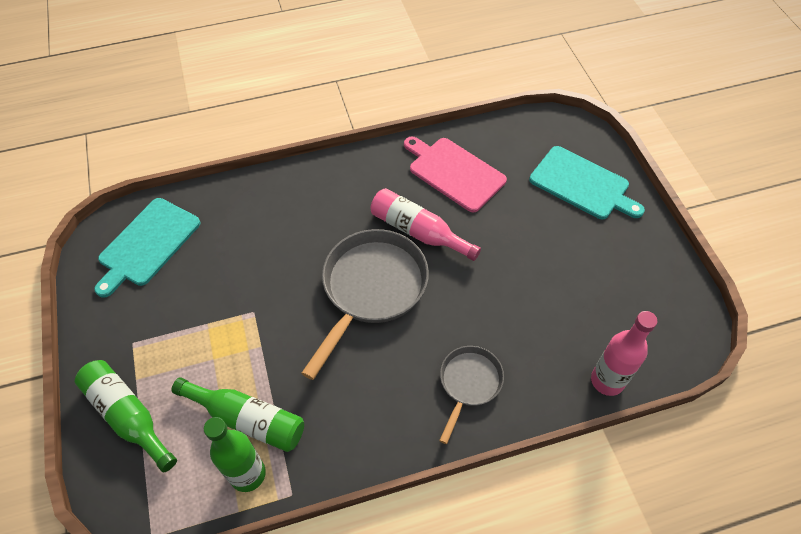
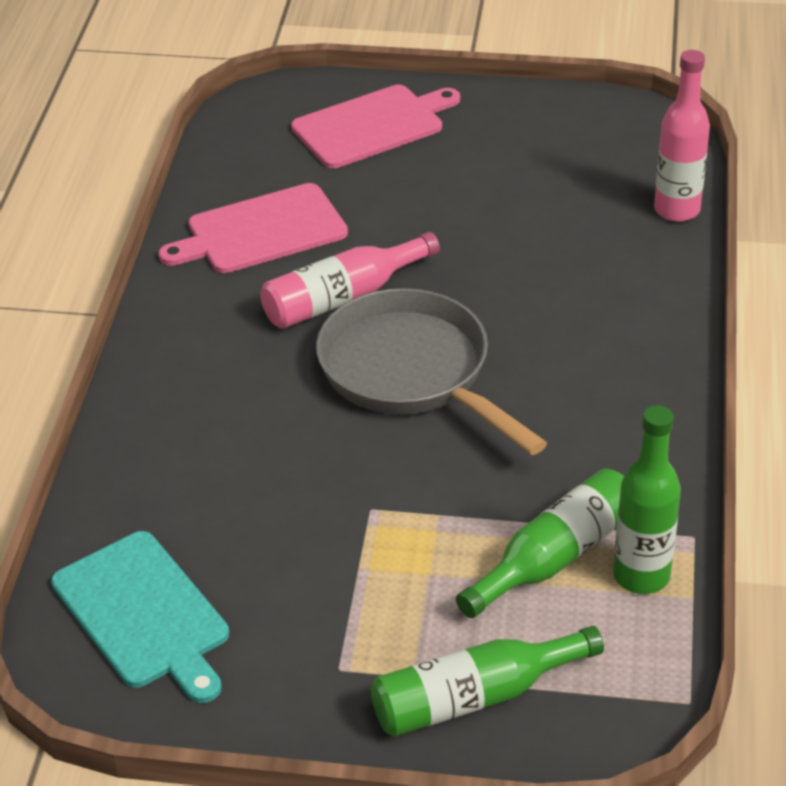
camera: 65 degrees left, 15 degrees down
(468, 383) = (617, 325): grey pan -> none
(582, 184) = (372, 125): turquoise cutting board -> pink cutting board

